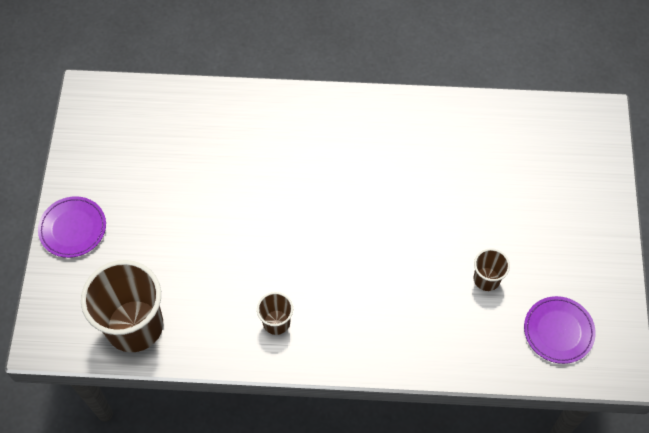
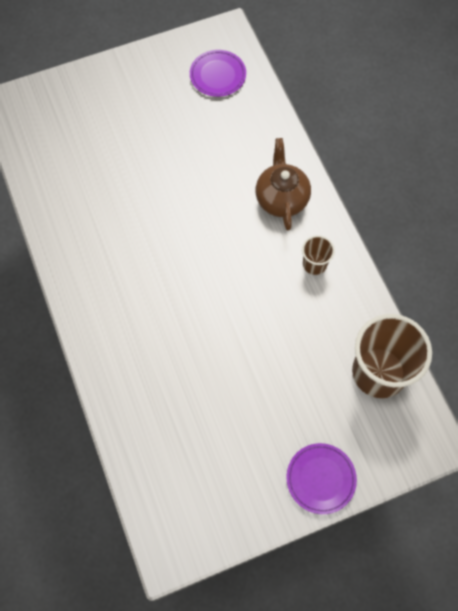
camera: 115 degrees left, 5 degrees up
(367, 325) = (281, 198): none -> brown teapot
(486, 279) = (199, 133): brown cup -> none

